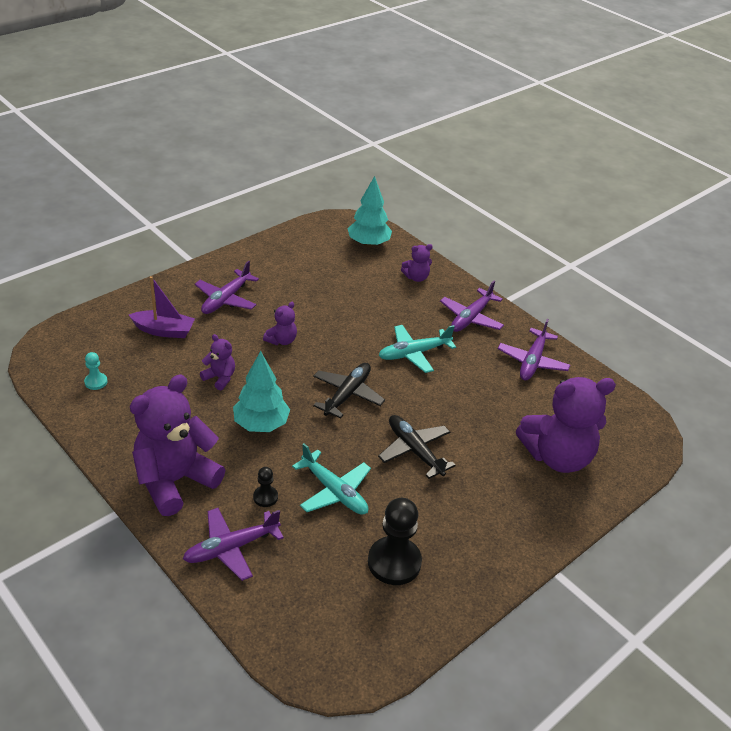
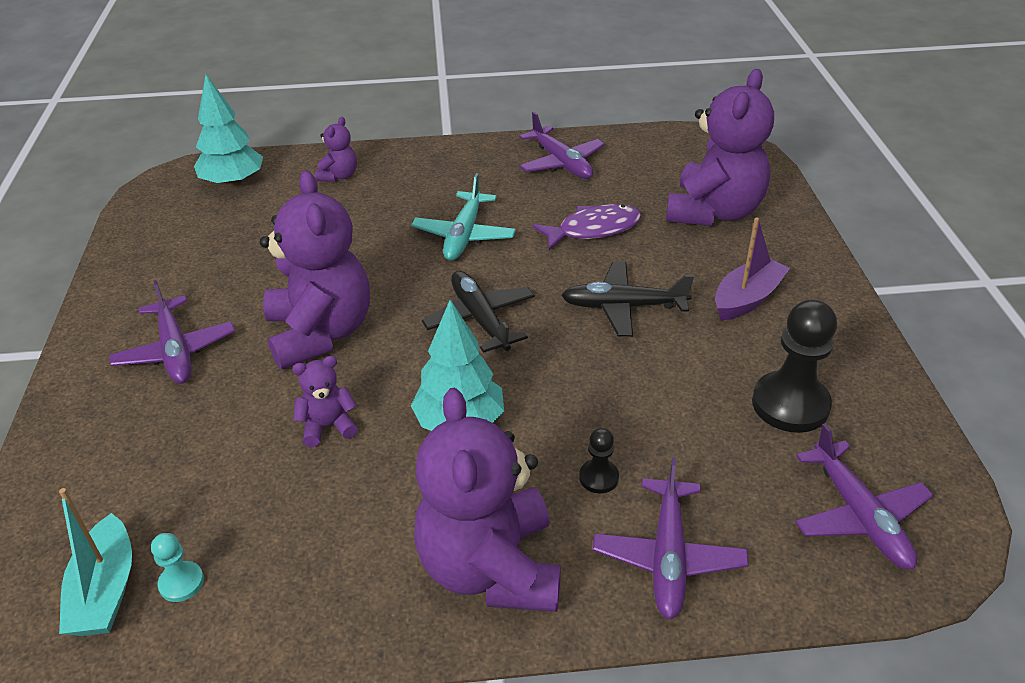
camera: 50 degrees left, 0 degrees up
(77, 362) = (105, 591): none -> turquoise boat
(164, 331) = (161, 446): purple boat -> purple boat (747, 299)
(281, 340) = (320, 333): purple teddy bear -> purple teddy bear, size x2.20
(334, 491) = (637, 405): turquoise plane -> none
(471, 318) = (451, 170): purple plane -> purple plane (859, 515)
(477, 406) = (593, 229): none -> purple fish

